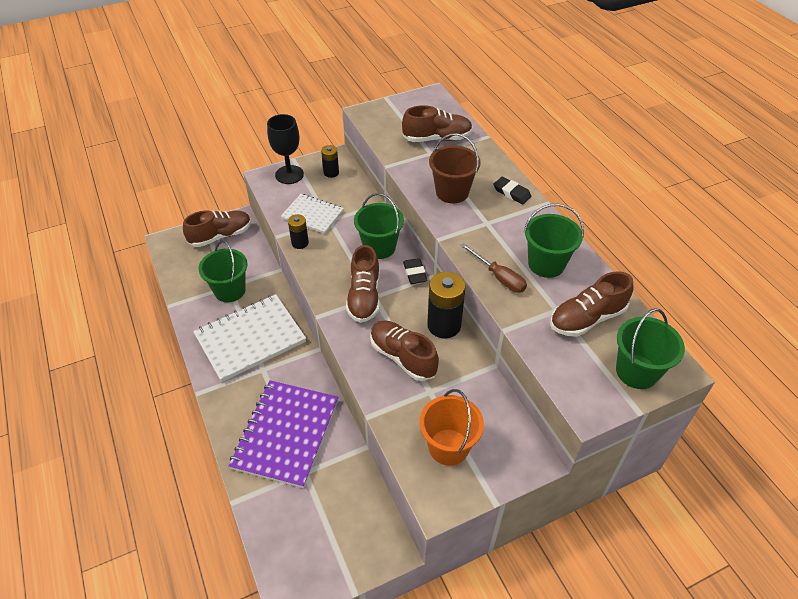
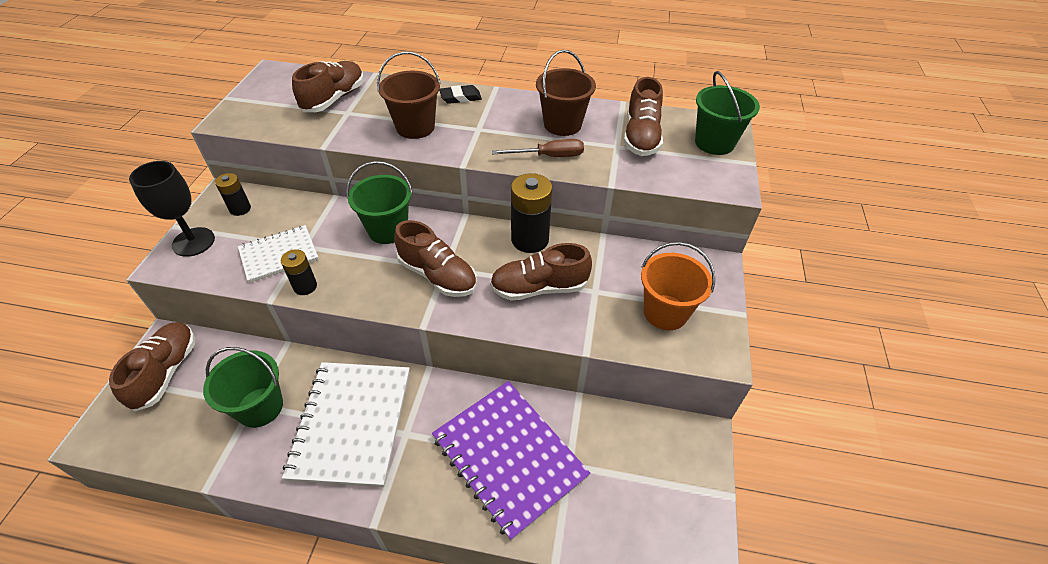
camera: 55 degrees left, 0 degrees up
(415, 273) = (448, 224): black eraser -> none
(546, 264) = (562, 124): green bucket -> brown bucket

